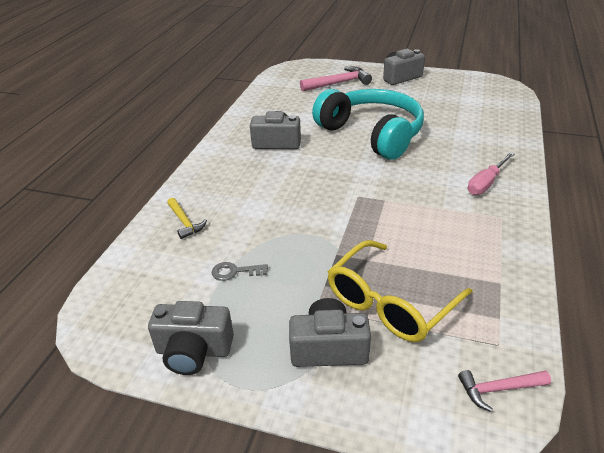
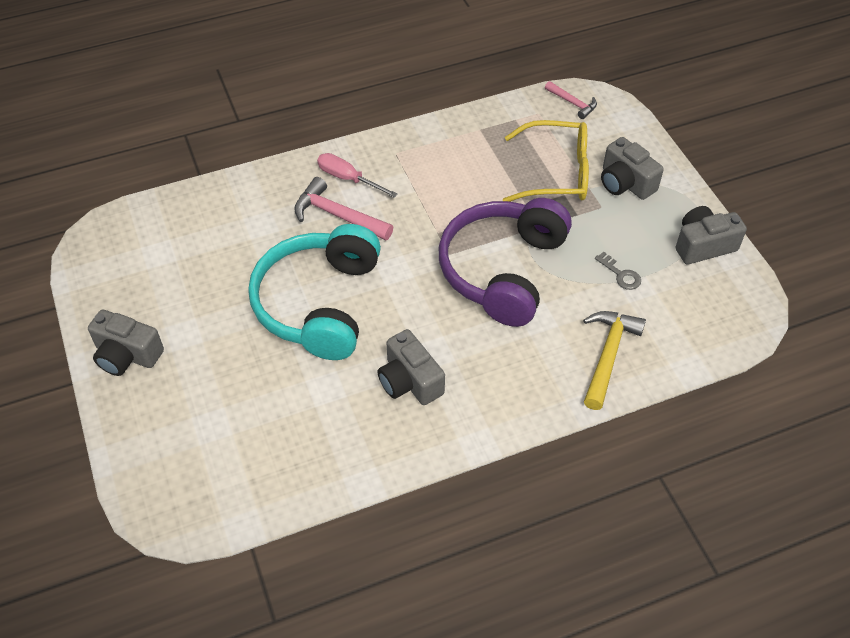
camera: 130 degrees left, 15 degrees up
(185, 222) = (608, 355): yellow hammer -> yellow hammer, size x1.66
(193, 351) = (703, 245): grey camera -> grey camera turned 75 degrees counterclockwise
(314, 213) = (502, 270): none -> purple headphones
(339, 83) = (193, 417): pink hammer -> pink hammer (337, 215)
(486, 183) = (348, 179): pink screwdriver -> pink screwdriver turned 150 degrees counterclockwise

